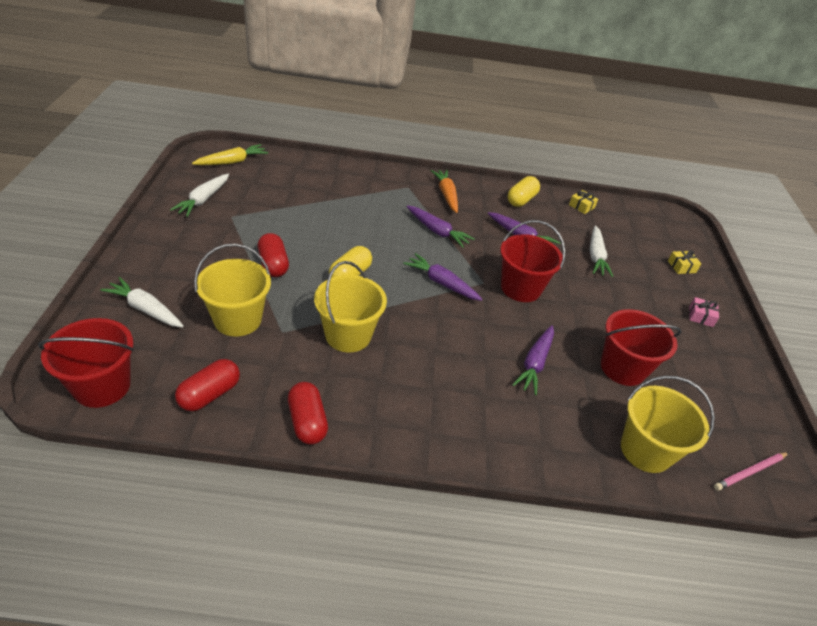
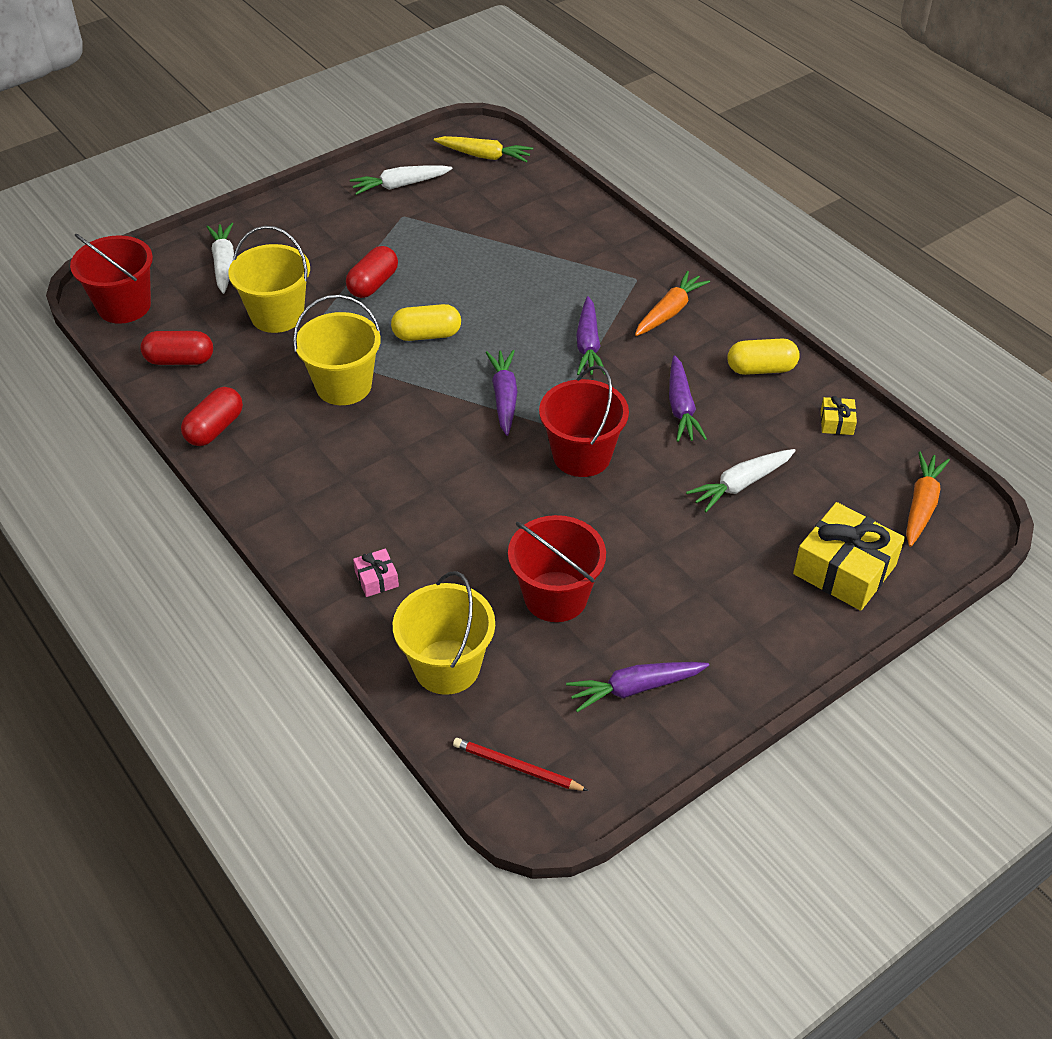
camera: 55 degrees right, 5 degrees up
(534, 364) = (470, 526): purple carrot -> purple carrot (635, 688)
(657, 222) = (921, 505): none -> orange carrot
(681, 267) = (844, 569): yellow gift -> yellow gift, size x2.15
(700, 316) = (755, 628): pink gift -> pink gift (376, 579)
(750, 472) = (517, 767): pink pencil -> red pencil

